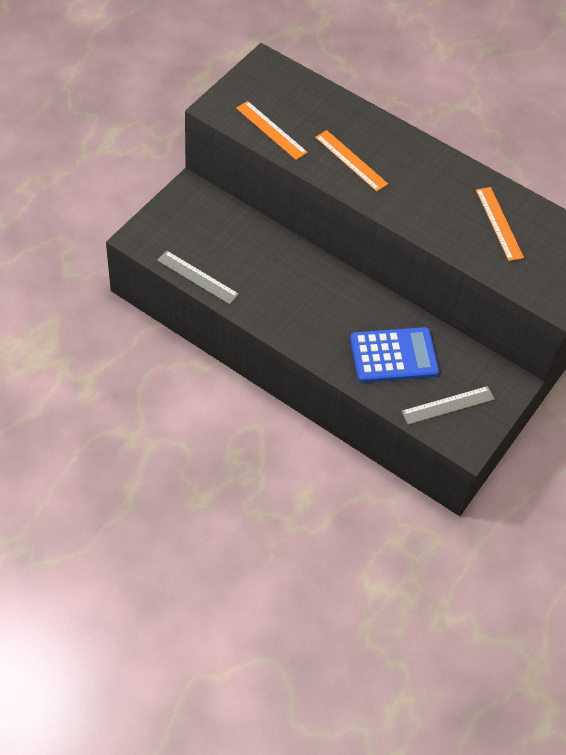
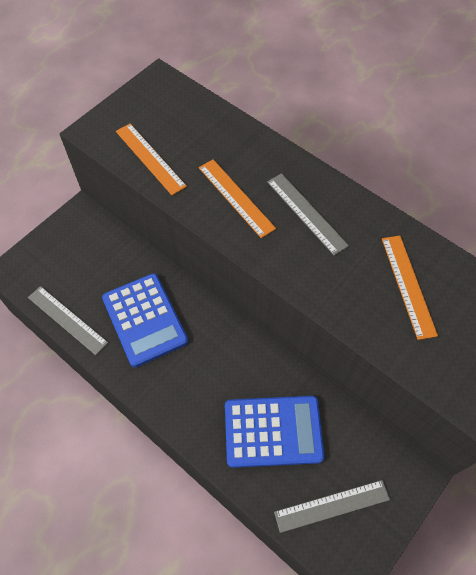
camera: 10 degrees right, 5 degrees up
(268, 275) = (145, 319): none -> blue calculator
(412, 171) = (306, 213): none -> grey ruler

